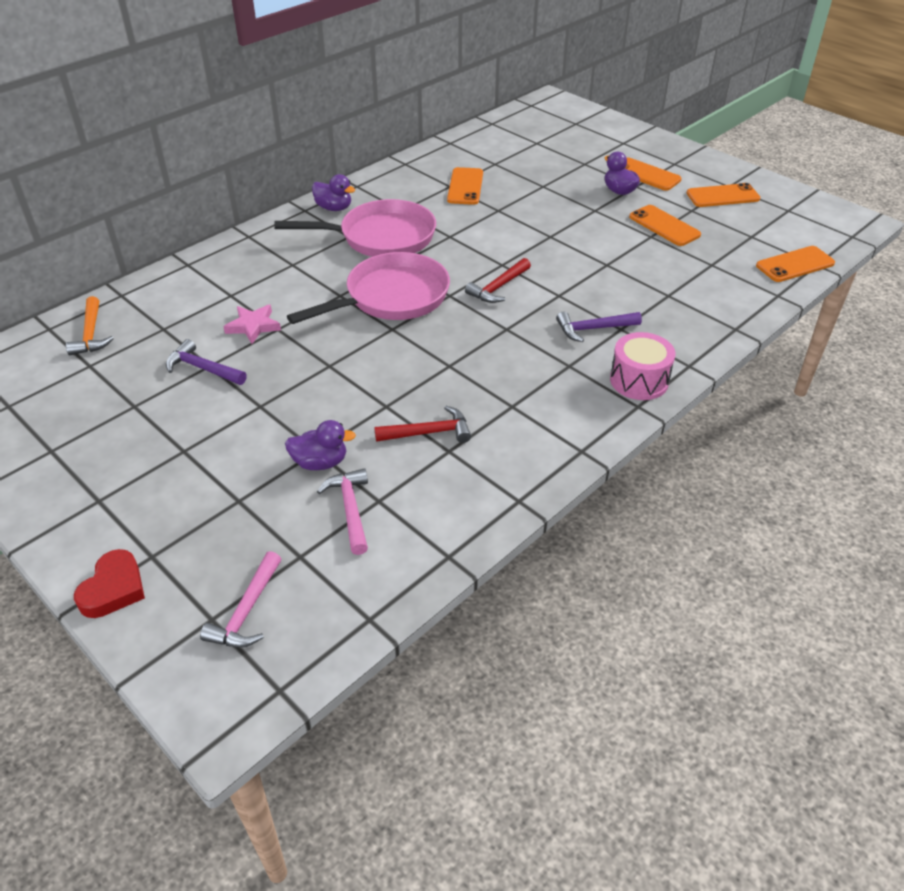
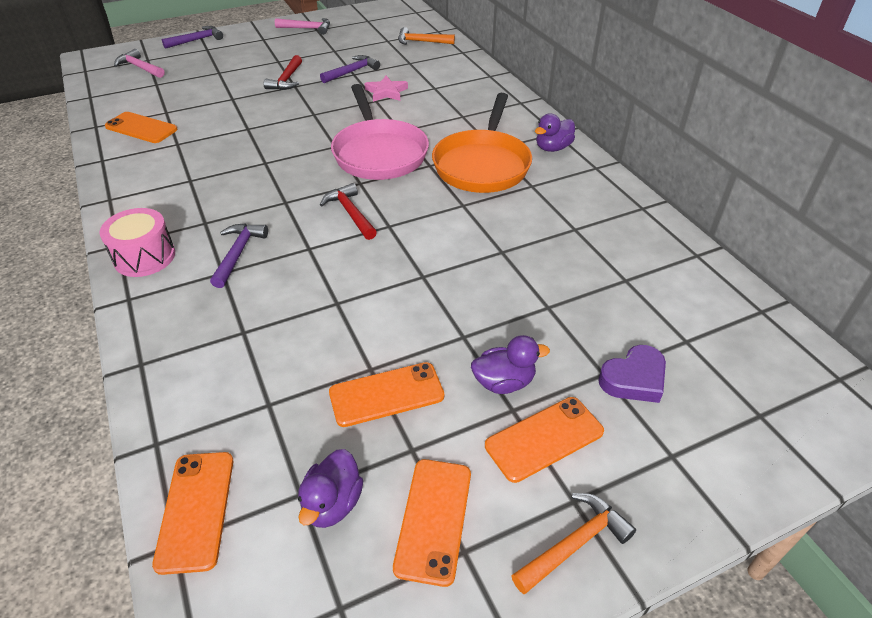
camera: 110 degrees right, 0 degrees up
(113, 589) = (197, 40): red heart -> purple hammer
(320, 462) = (220, 98): purple duck -> purple duck (332, 503)
(350, 509) = (170, 102): pink hammer -> pink hammer (307, 29)
(381, 237) = (482, 165): pink pan -> orange pan
(429, 432) = (202, 139): red hammer -> red hammer (286, 80)
(465, 186) = (569, 240): orange phone -> orange phone (141, 128)
(580, 155) = (634, 379): none -> purple heart
(696, 161) = (574, 543): none -> orange hammer

